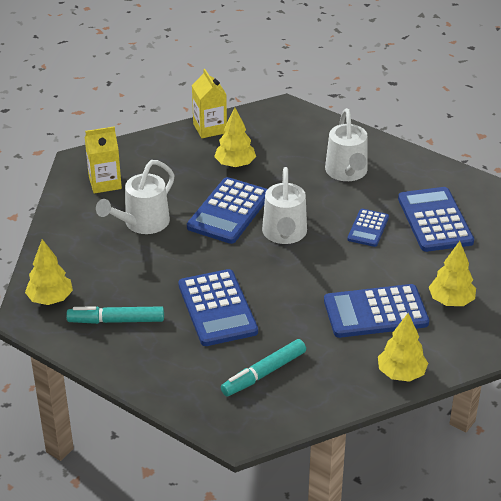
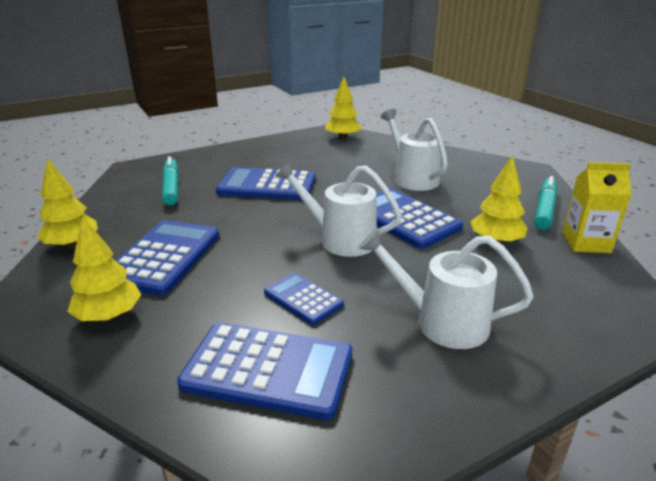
camera: 115 degrees right, 10 degrees down
(105, 183) = (487, 174): yellow carton -> none
(116, 321) = (296, 152): turquoise marker -> turquoise marker (544, 209)

